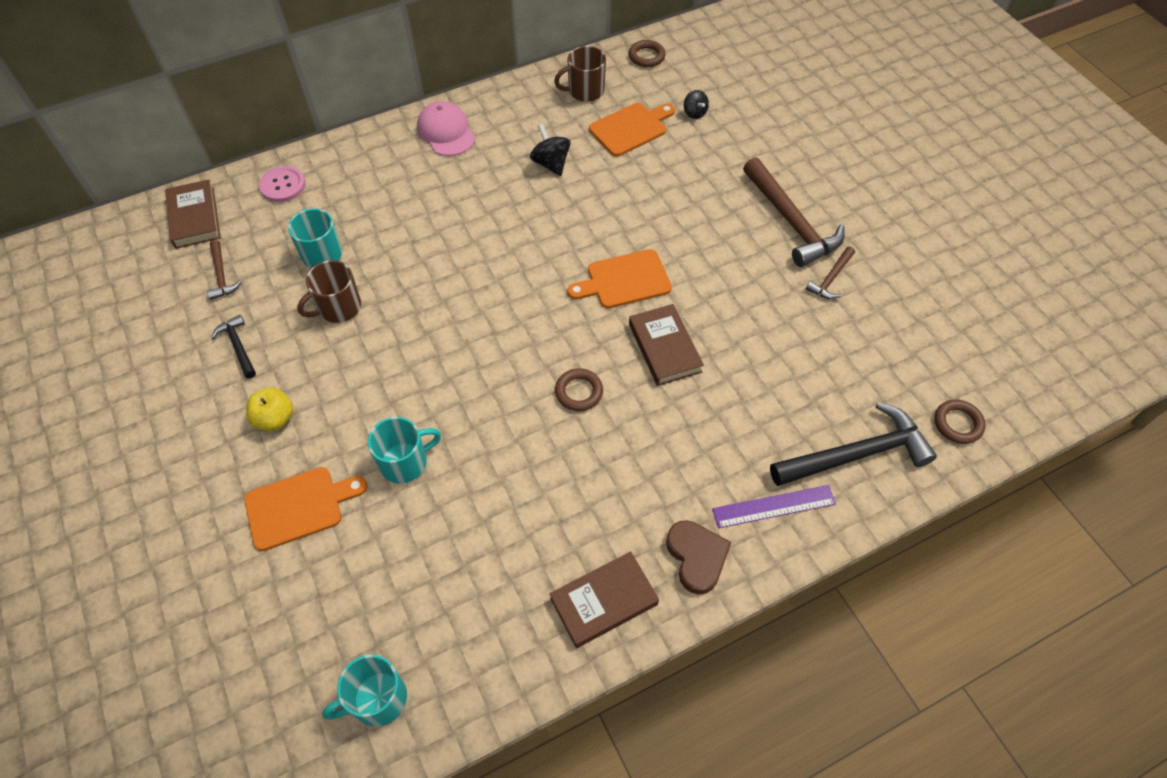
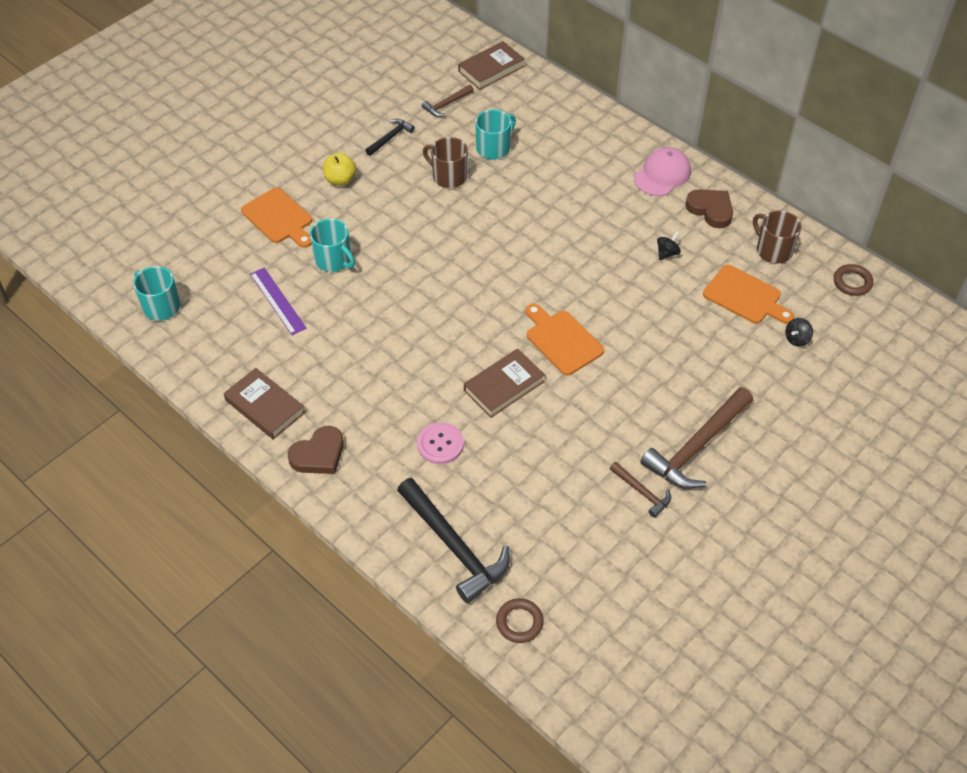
camera: 70 degrees right, 5 degrees down
(283, 185) = (548, 102): pink button -> pink button (440, 444)
(512, 114) = (710, 210): none -> brown heart
(551, 163) = (667, 253): black spinning top -> black spinning top, size x0.66
(579, 392) = (436, 342): brown ring -> none
(774, 506) = (381, 496): purple ruler -> purple ruler (277, 301)
(830, 278) = (642, 492): brown hammer -> brown hammer turned 150 degrees counterclockwise

